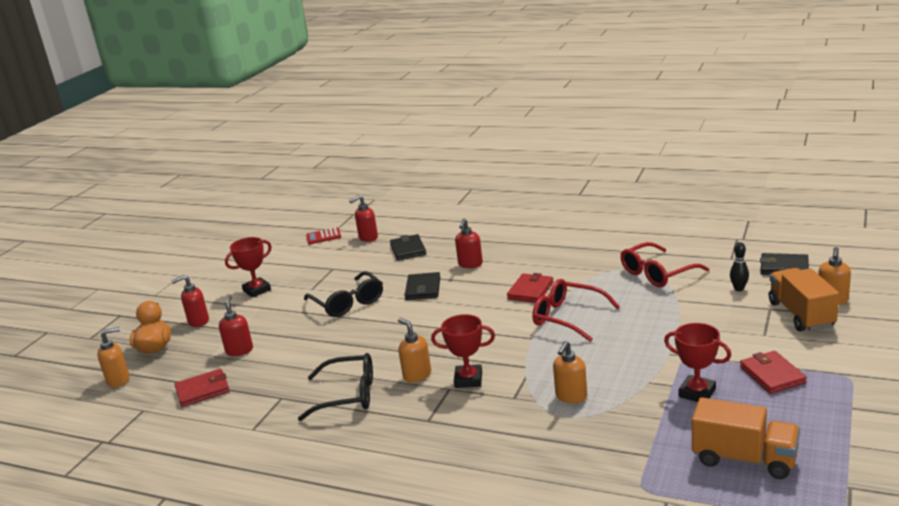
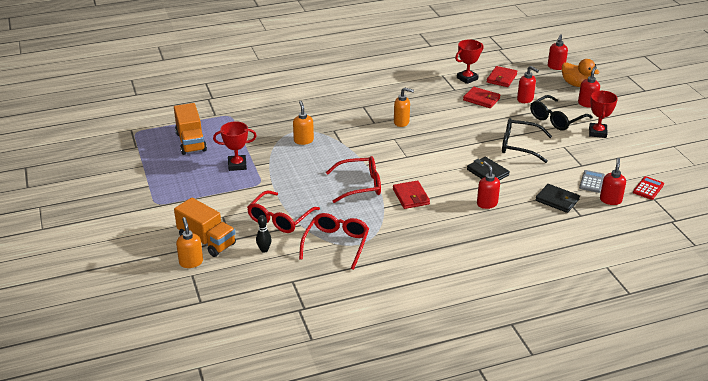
camera: 135 degrees right, 10 degrees up
(119, 380) = (556, 67): orange soap dispenser -> red soap dispenser
(348, 395) = (422, 102): black glasses -> black glasses (556, 119)
(353, 254) = (591, 182): none -> grey calculator
(468, 380) = (370, 130): red trophy -> red trophy (467, 78)
(695, 311) = (280, 219): none -> red glasses
(744, 459) = (191, 142): orange truck -> orange truck turned 90 degrees counterclockwise
(772, 375) = (202, 190): red wallet -> red wallet (481, 99)
(784, 267) = (243, 284): black wallet -> none

